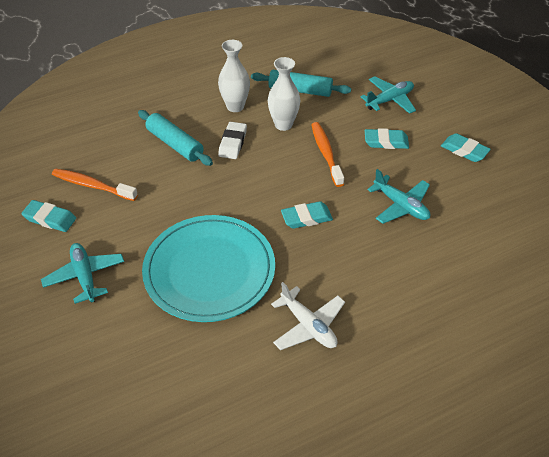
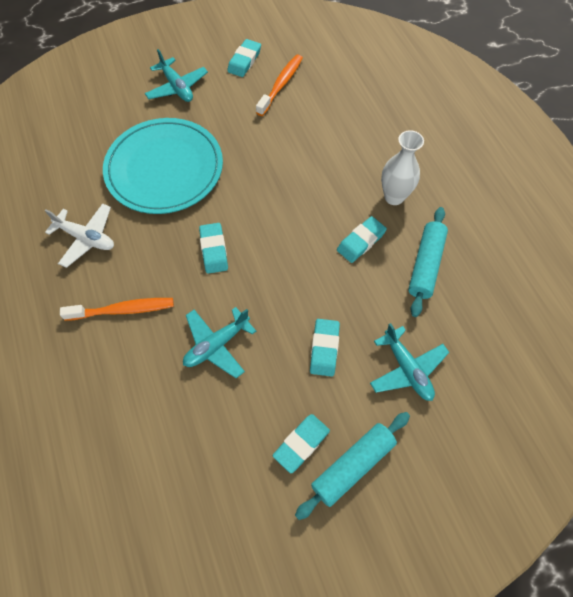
camera: 95 degrees right, 15 degrees up
(85, 276) = (177, 87): turquoise plane -> turquoise plane turned 75 degrees clockwise
(175, 144) = (333, 143): turquoise rolling pin -> turquoise rolling pin (352, 465)
(233, 143) = (332, 192): white eraser -> none
(283, 124) = (361, 242): white vase -> turquoise eraser
(308, 325) = (86, 238): white plane -> white plane turned 120 degrees counterclockwise
(326, 153) = (309, 280): orange toothbrush -> orange toothbrush (123, 310)

